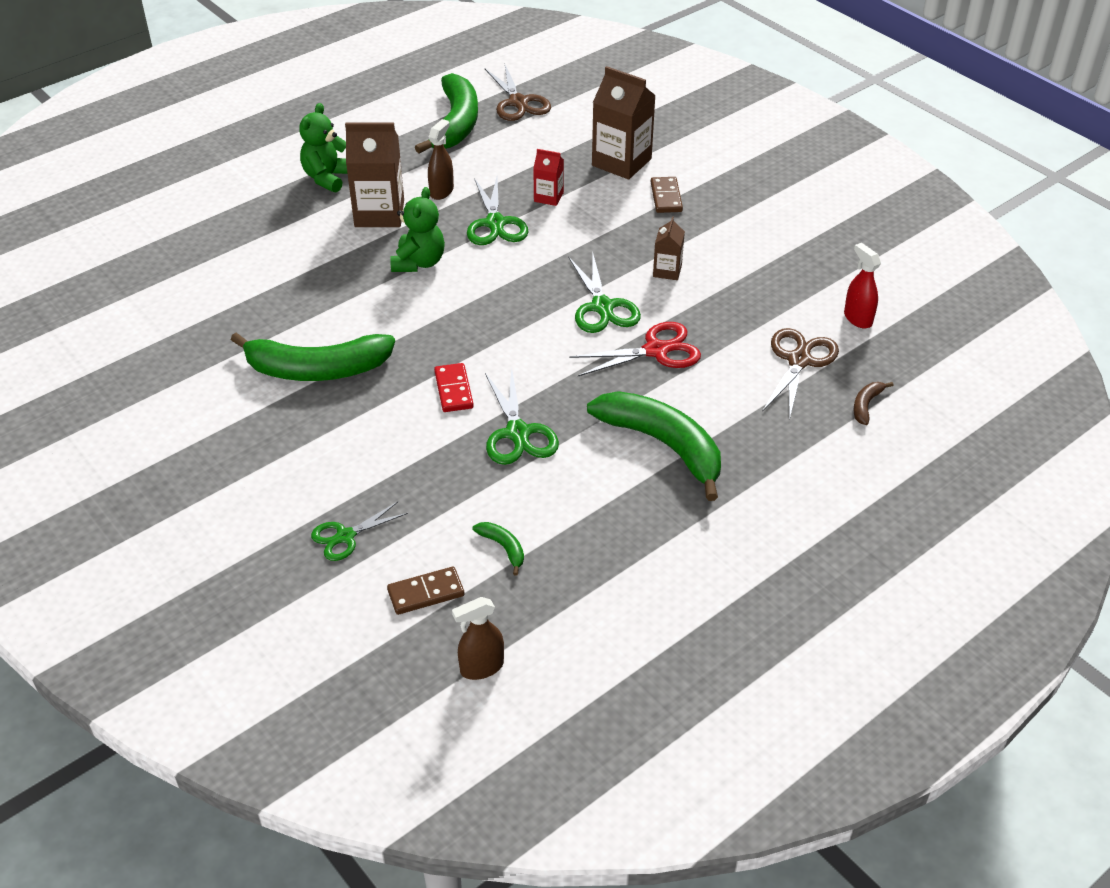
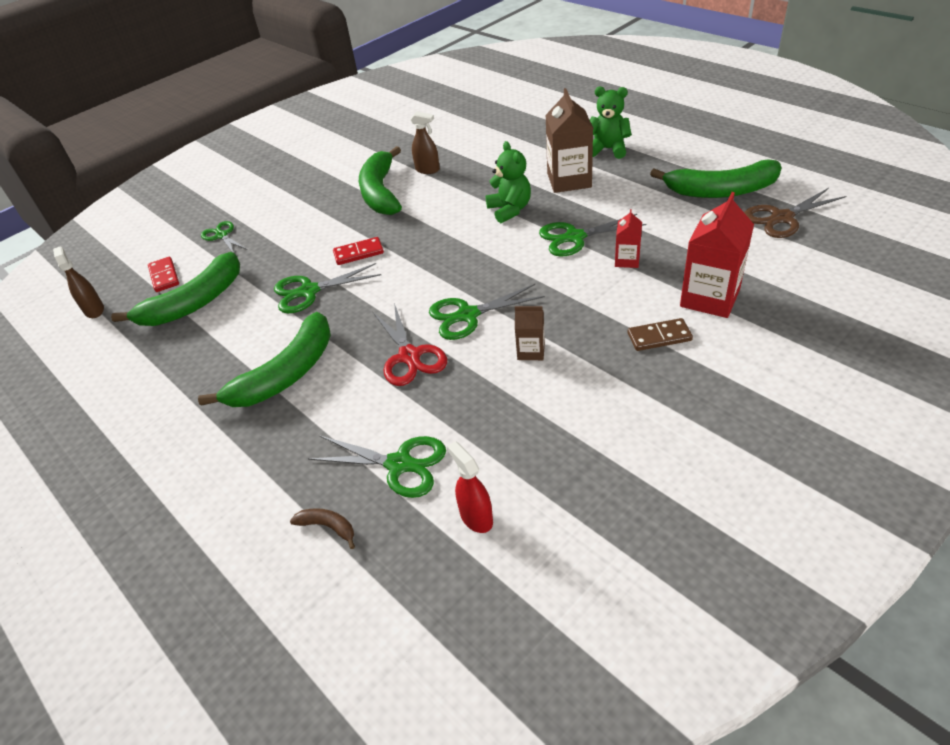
camera: 90 degrees right, 0 degrees up
(419, 262) = (510, 210): green teddy bear -> green teddy bear turned 120 degrees counterclockwise
(426, 593) = (164, 276): brown domino -> red domino
(441, 191) = (611, 202): brown spray bottle -> brown spray bottle (427, 170)
(503, 548) = (194, 303): green banana -> green banana, size x2.44
(621, 162) = (709, 298): brown carton -> red carton
(799, 360) = (399, 464): brown scissors -> green scissors
(857, 318) = (476, 517): red spray bottle -> red spray bottle turned 90 degrees counterclockwise

